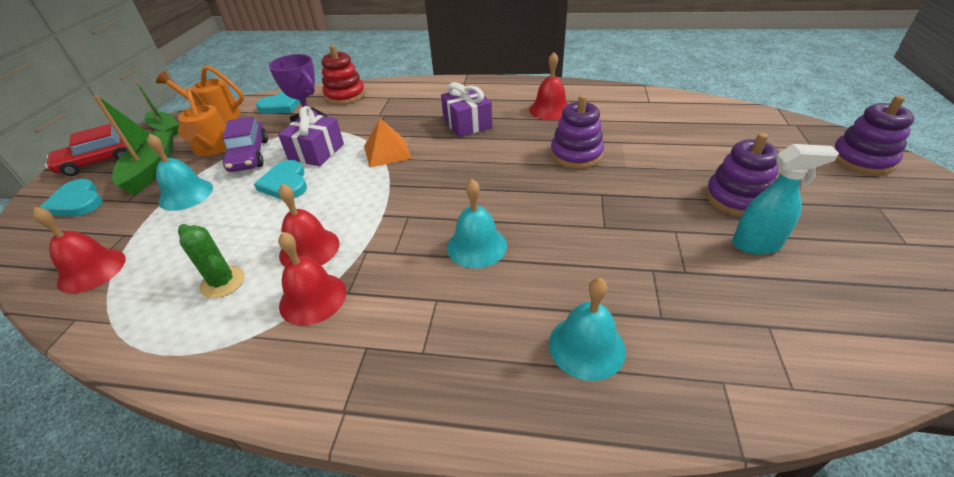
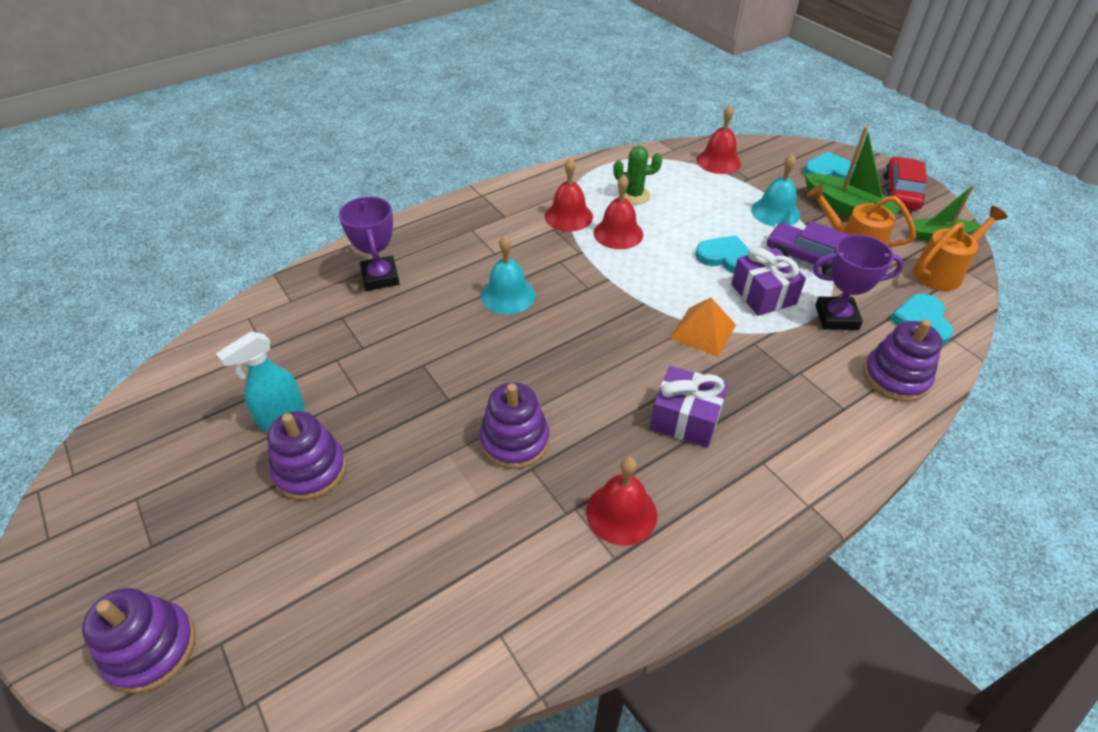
camera: 135 degrees right, 5 degrees up
(345, 95) = (895, 377): red stacking toy -> purple stacking toy
(586, 346) = (380, 277): turquoise bell -> purple trophy

